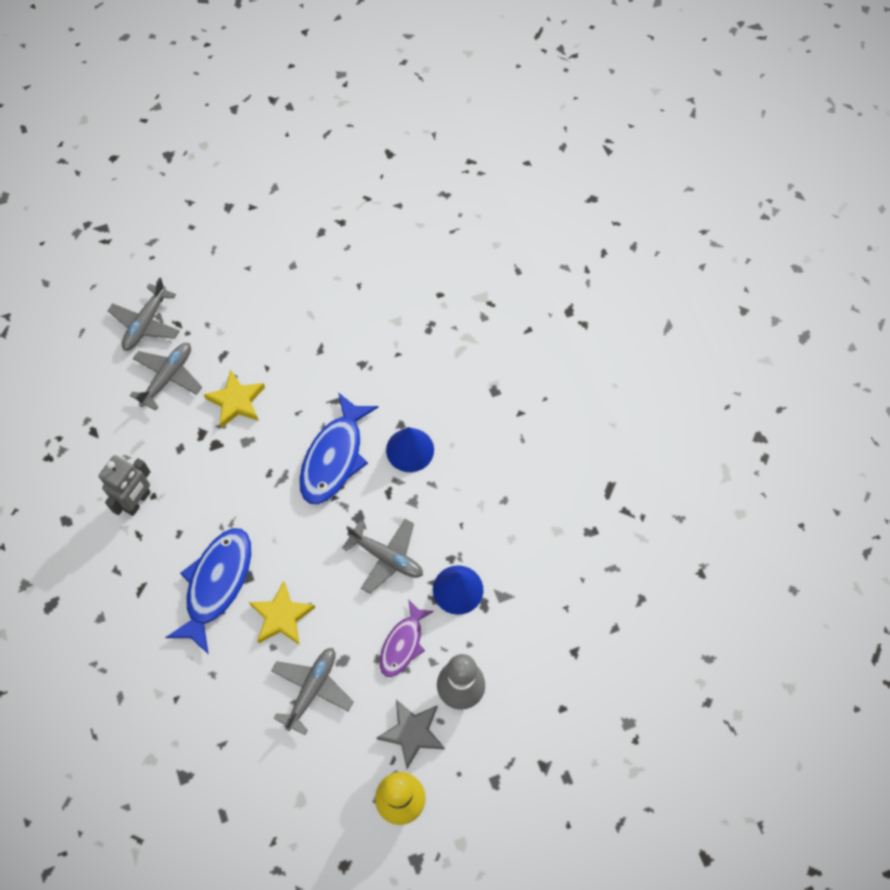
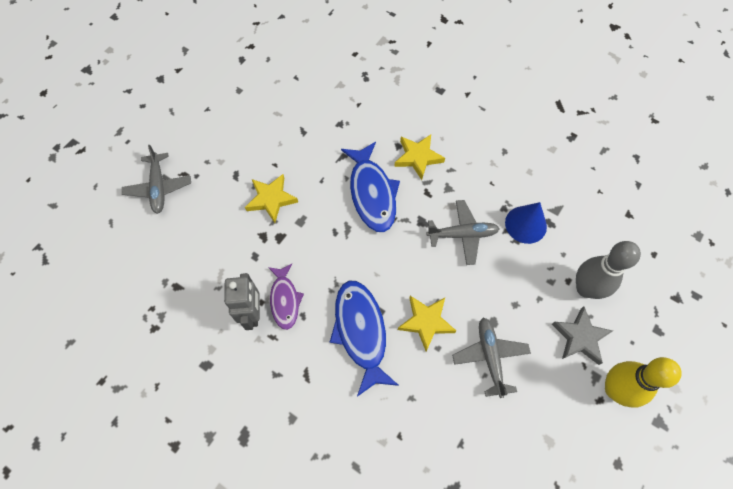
camera: 35 degrees left, 0 degrees up
(168, 377) = (206, 213): grey plane -> none
(403, 644) = (522, 283): purple fish -> purple fish (285, 300)
(410, 450) = (418, 157): blue cone -> yellow star

